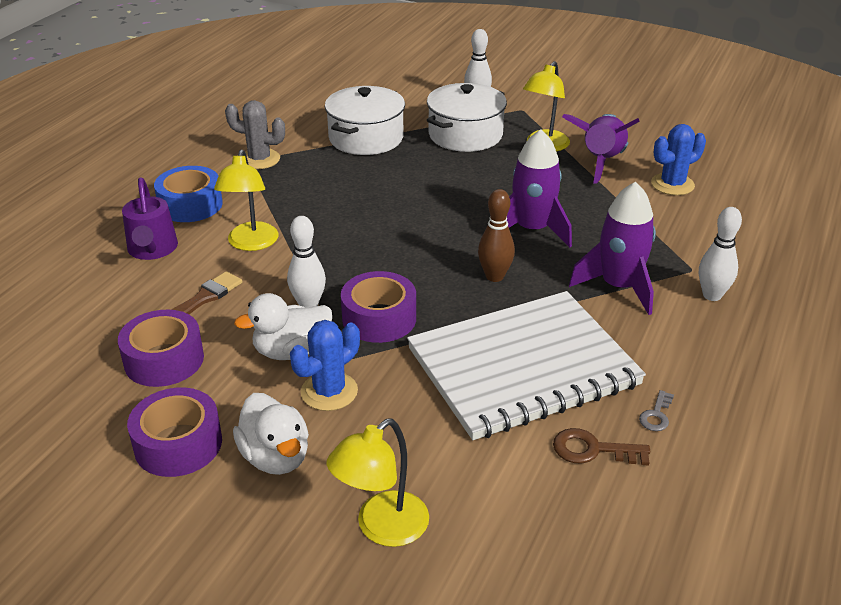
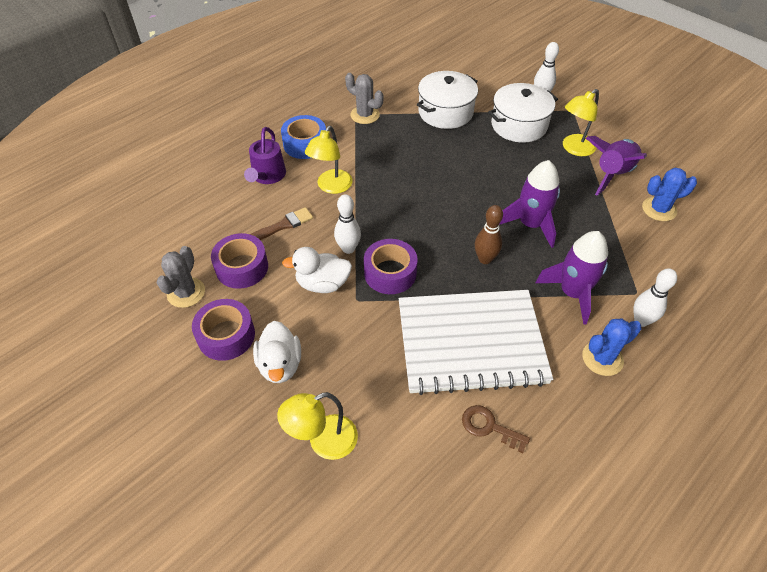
camera: 20 degrees right, 15 degrees up
(91, 409) = (186, 292): none -> grey cactus
(329, 391) = (333, 323): blue cactus -> blue cactus (602, 358)
(656, 415) = (548, 413): grey key -> none

